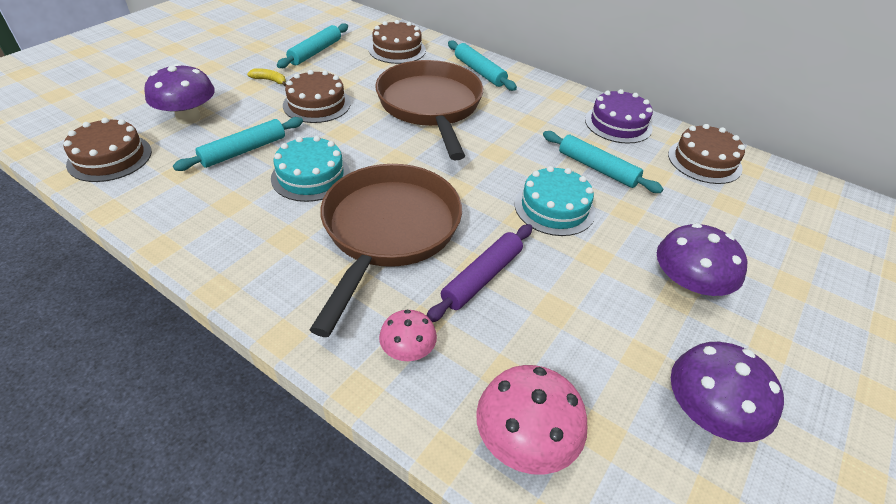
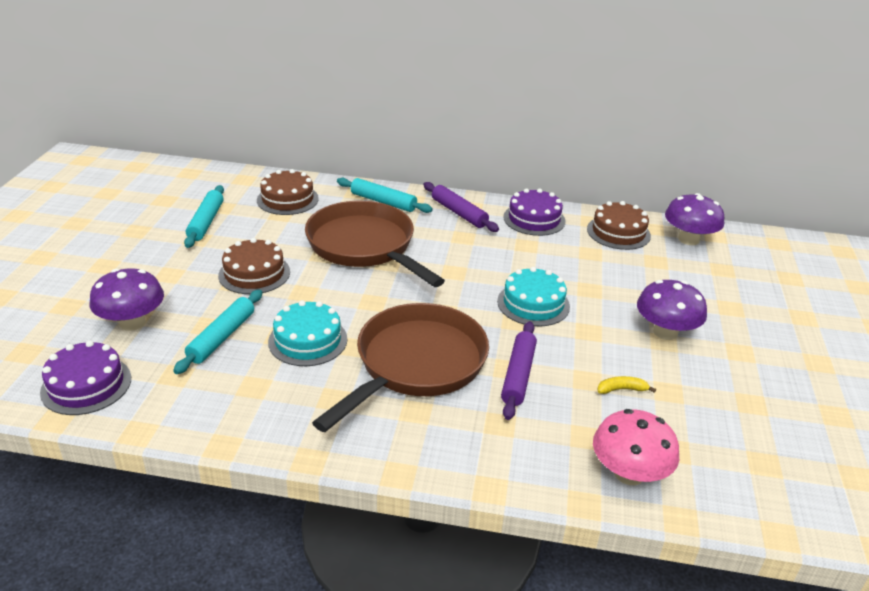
camera: 25 degrees left, 10 degrees down
(110, 157) = (86, 385): brown cake -> purple cake
(270, 80) = (184, 263): yellow banana -> yellow banana (622, 389)
(388, 231) = (416, 364): brown pan -> brown pan turned 45 degrees clockwise
(408, 350) = (504, 447): pink mushroom -> none
(544, 99) = (459, 213): none -> purple rolling pin
(597, 168) = (543, 261): turquoise rolling pin -> none
(707, 413) = (729, 412): purple mushroom -> purple mushroom (688, 239)

